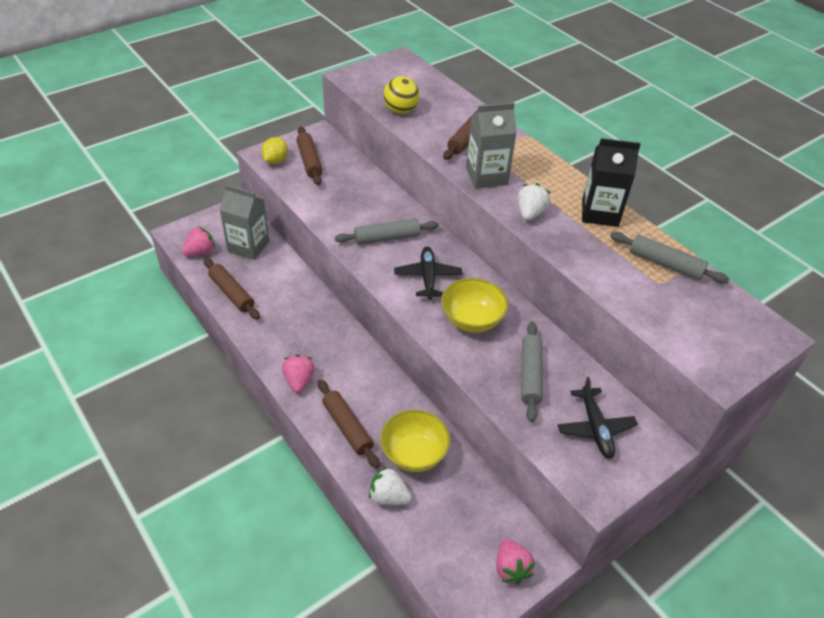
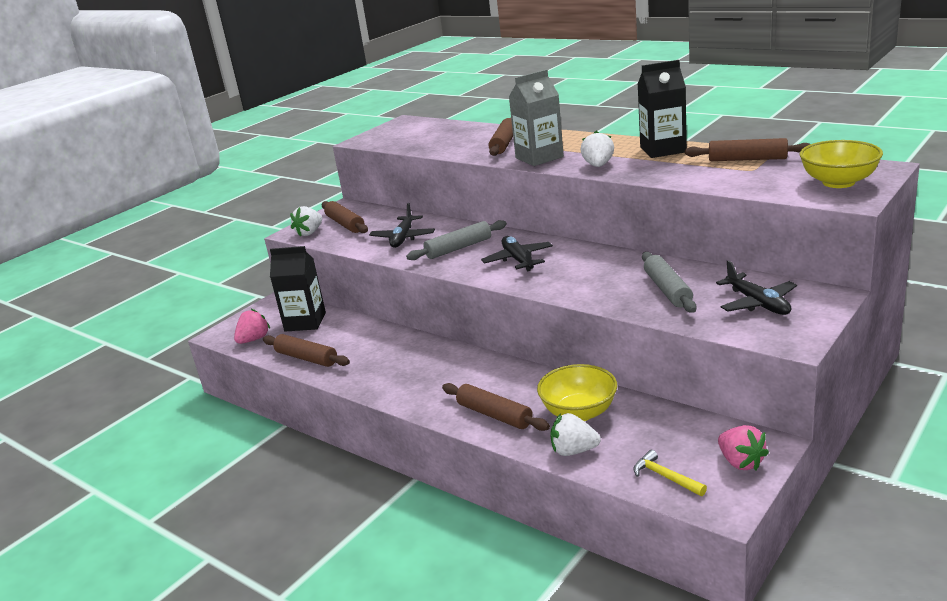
camera: 10 degrees left, 20 degrees down
(248, 246) = (305, 322): grey carton -> black carton
(275, 161) = (309, 232): yellow lemon -> white strawberry
(299, 381) = (420, 397): pink strawberry -> none
(348, 203) = (403, 238): none -> black plane
(401, 110) = (426, 145): yellow ball -> none
(444, 558) = (665, 477): none -> yellow hammer
(472, 320) = (582, 273): yellow bowl -> yellow bowl (838, 182)
(665, 264) = (747, 159): grey rolling pin -> brown rolling pin

